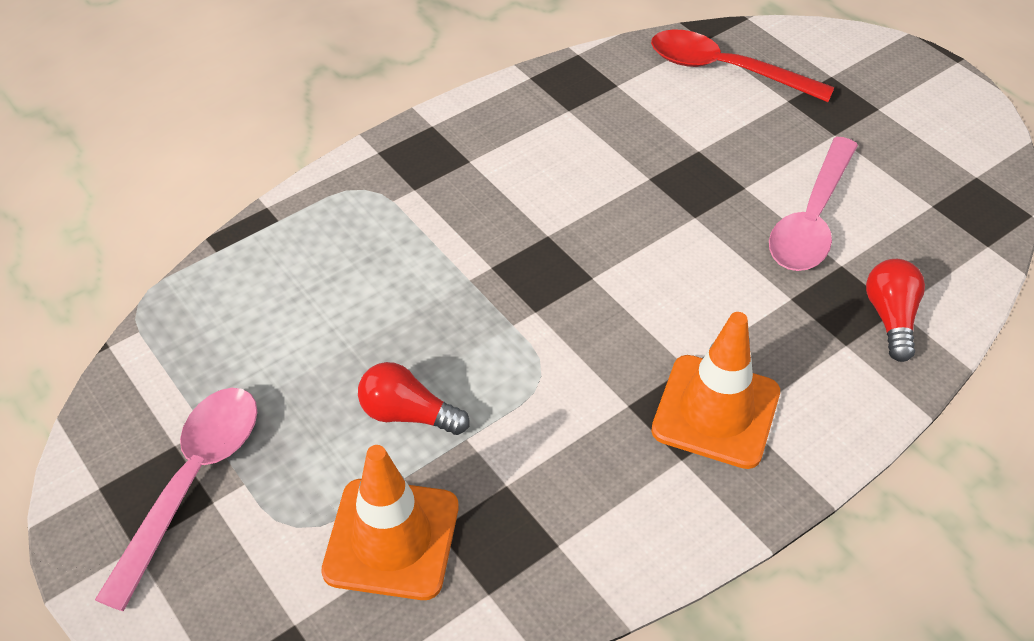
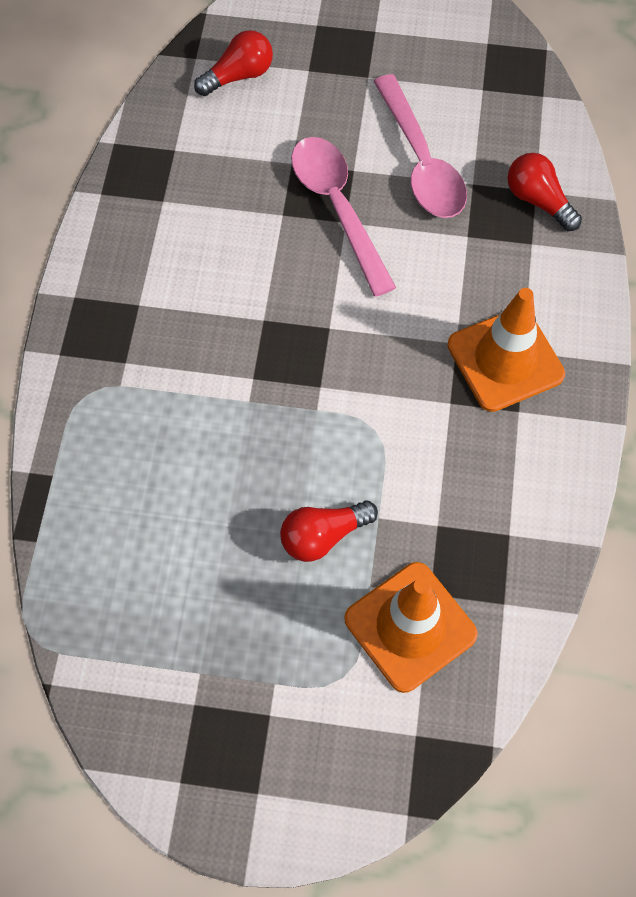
camera: 45 degrees left, 15 degrees up
(192, 482) = (239, 716): pink spoon -> pink spoon (337, 208)
(725, 70) = (239, 75): red spoon -> red light bulb

